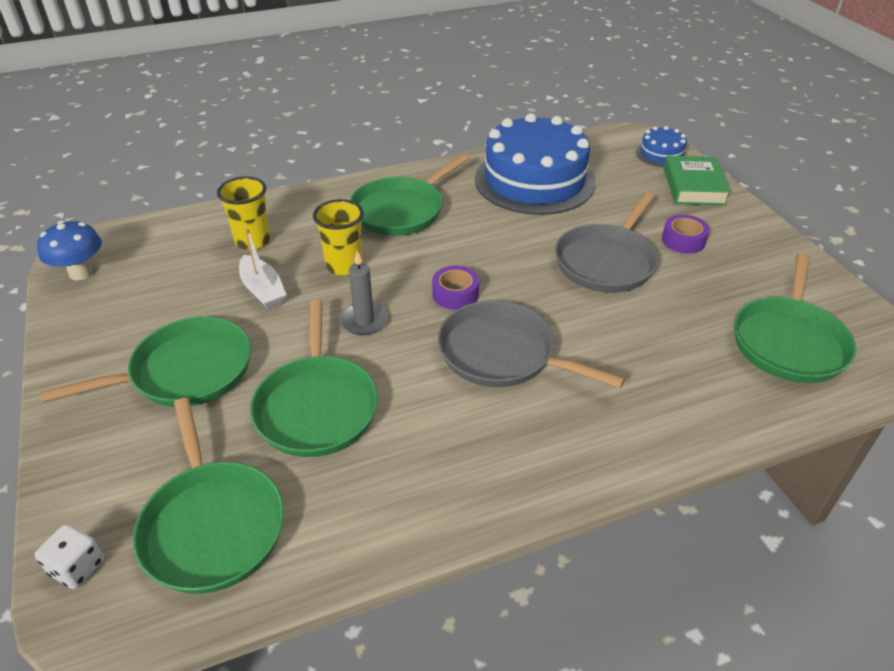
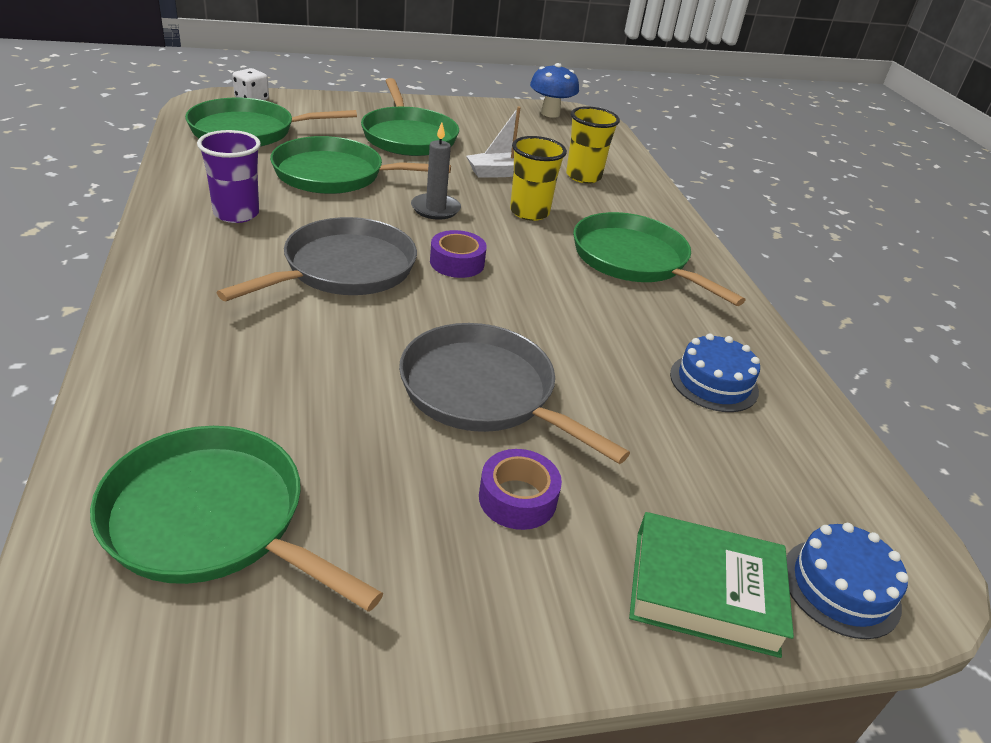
camera: 95 degrees right, 5 degrees down
(442, 456) = (236, 214): none -> purple cup
(534, 180) = (714, 382): blue cake -> blue cake, size x0.44

